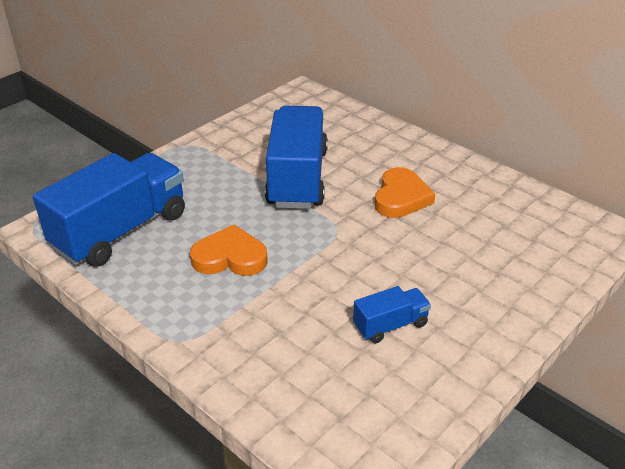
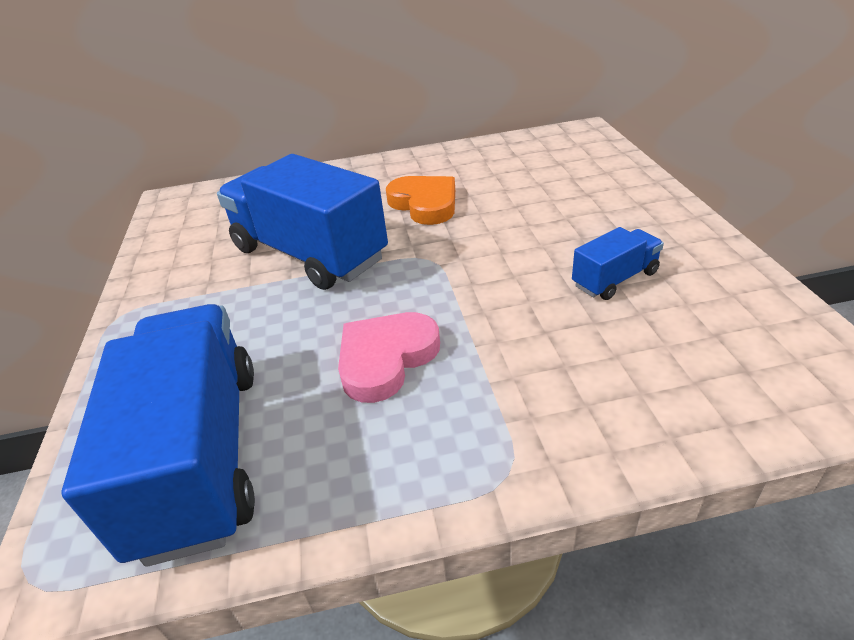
camera: 50 degrees left, 0 degrees up
(230, 257) = (386, 359): orange heart -> pink heart
(390, 325) = (614, 279): blue truck -> blue truck turned 45 degrees clockwise

